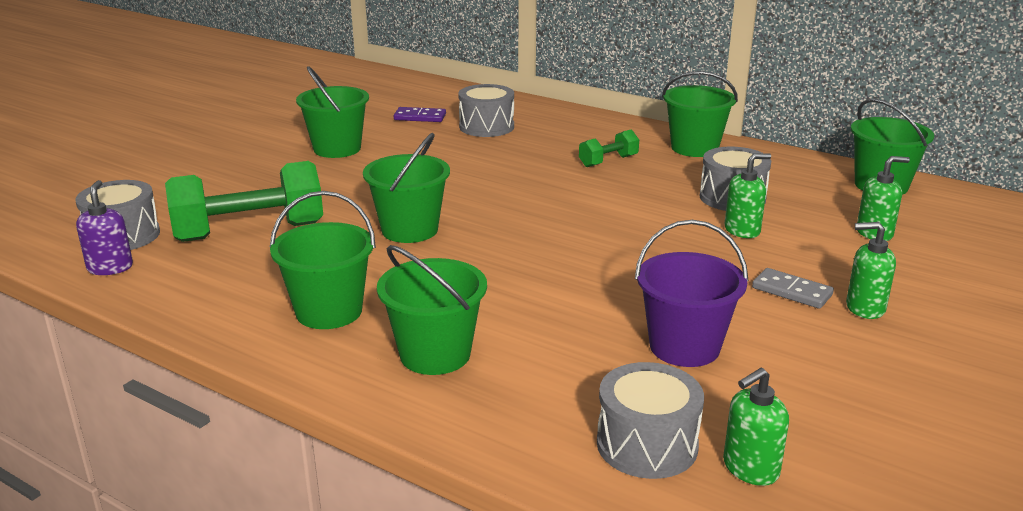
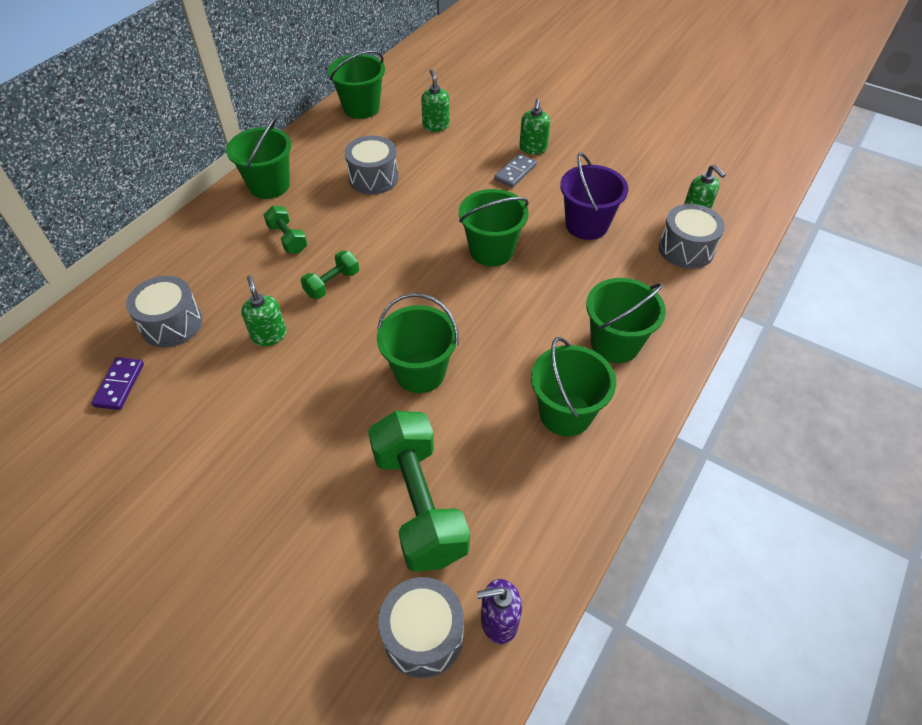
camera: 90 degrees left, 25 degrees up
(337, 149) = (202, 457): green bucket -> green bucket (491, 250)
(541, 184) = (332, 284): none -> green dumbbell
(742, 230) = (429, 180): green soap dispenser -> green soap dispenser (269, 335)

